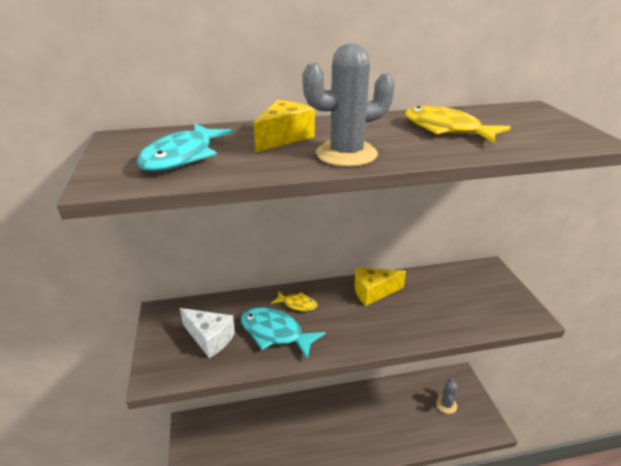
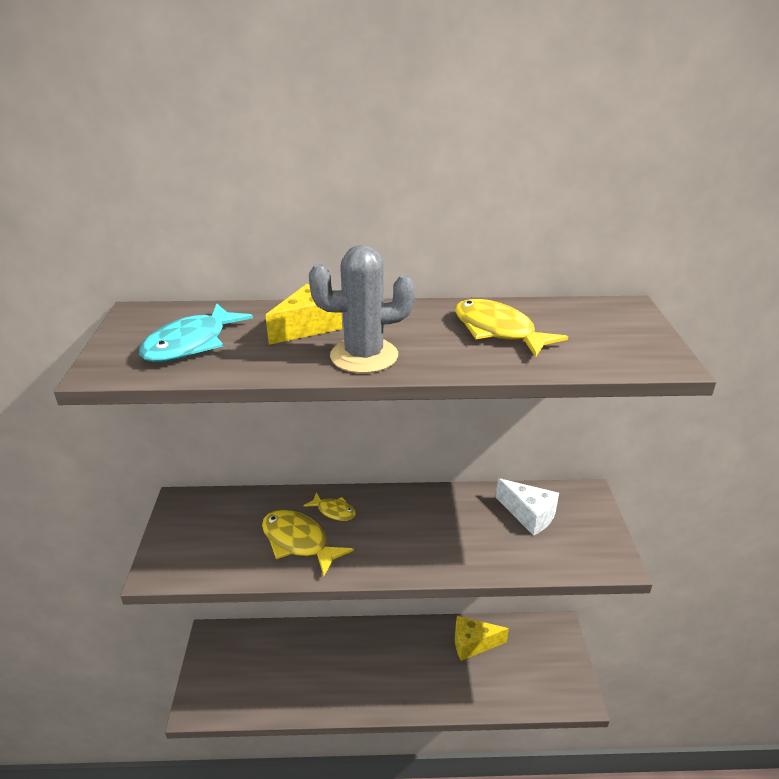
camera: 10 degrees right, 0 degrees up
(210, 338) = (224, 538): white cheese -> white cheese (529, 515)
(275, 333) = (298, 542): turquoise fish -> yellow fish
(373, 292) = (429, 507): yellow cheese -> yellow cheese (473, 644)
(446, 405) = (529, 661): grey cactus -> none

